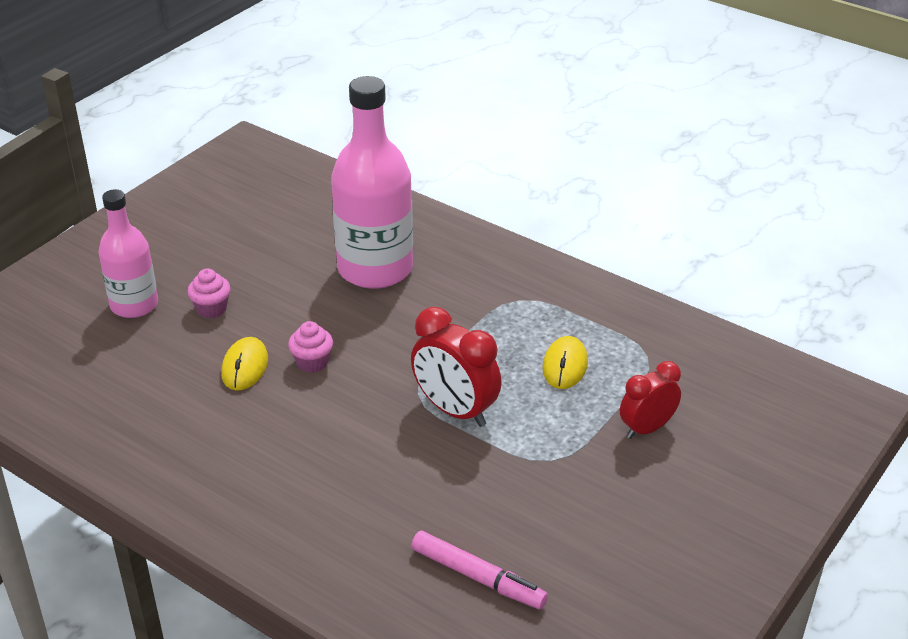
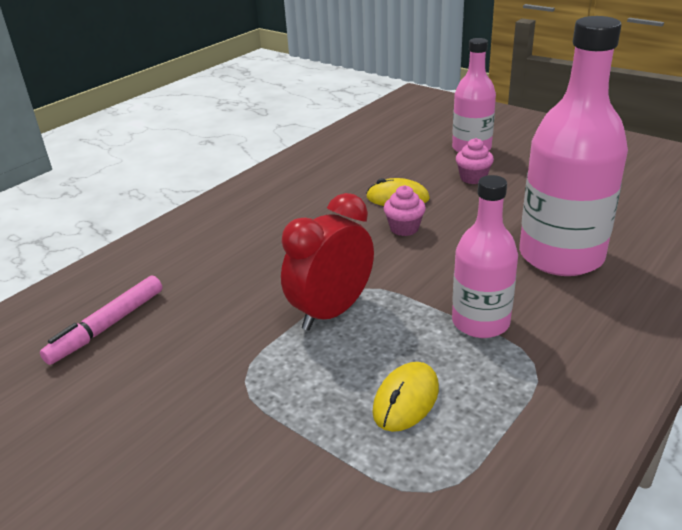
camera: 95 degrees right, 5 degrees down
(470, 322) = (480, 322): none -> pink bottle
(565, 365) = (406, 399): yellow mouse -> yellow mouse turned 75 degrees counterclockwise
(647, 428) = (280, 474): red clock -> none

